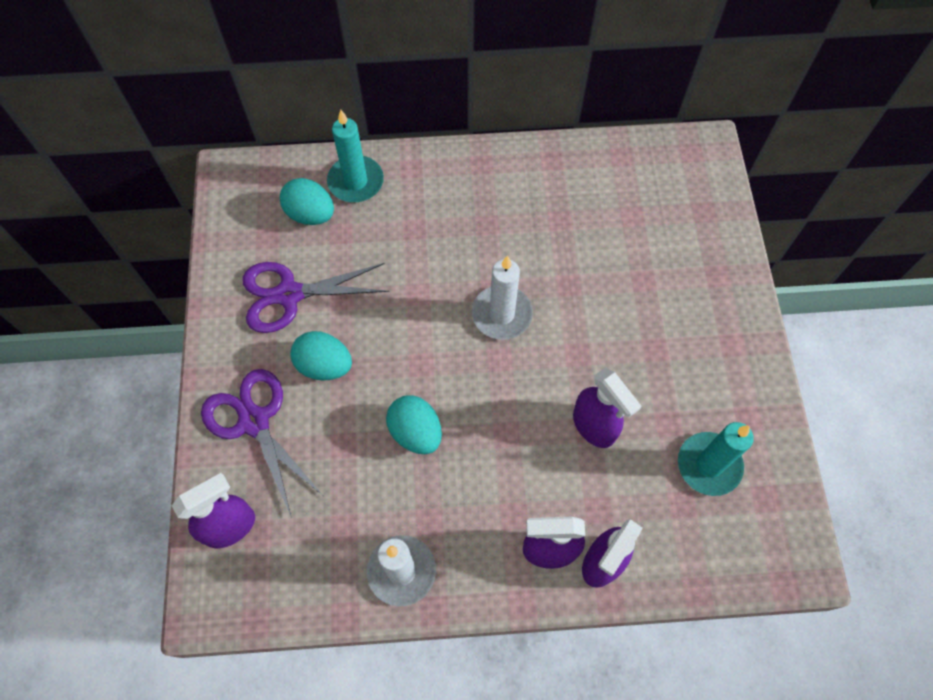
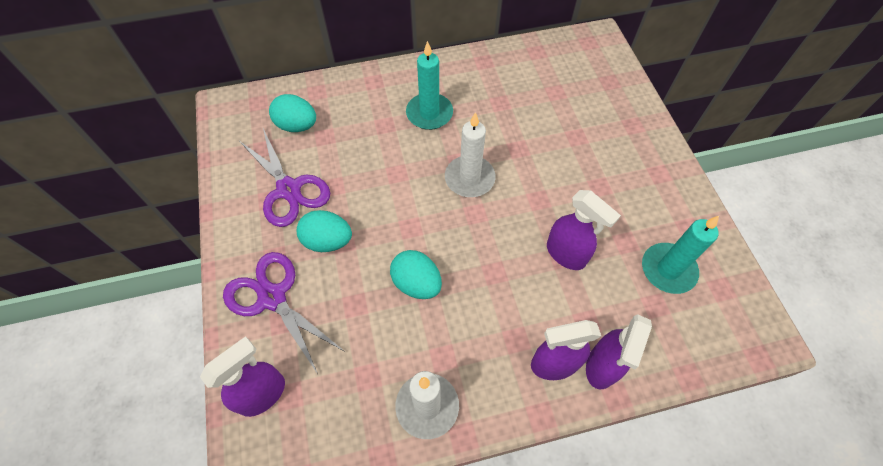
camera: 10 degrees left, 5 degrees down
(289, 295) = (289, 189): purple scissors -> purple scissors turned 105 degrees counterclockwise
(356, 181) = (330, 97): turquoise candle -> turquoise candle (429, 113)

